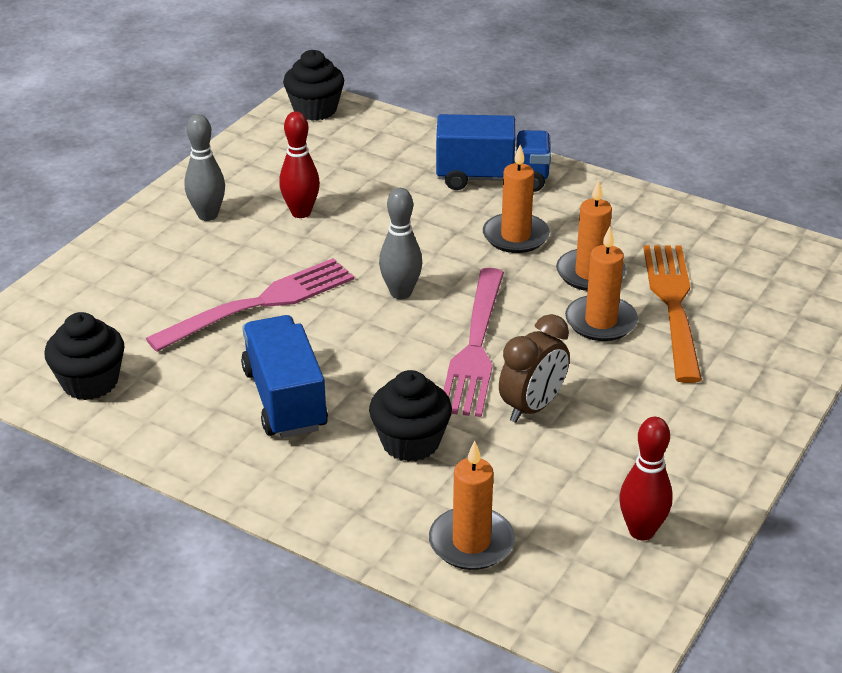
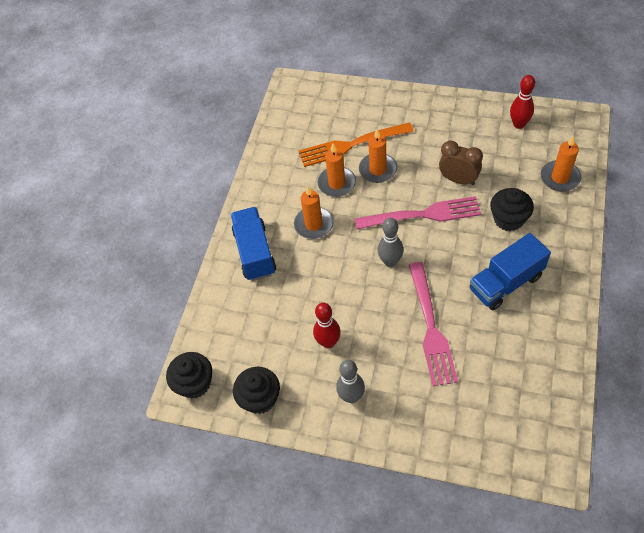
camera: 100 degrees left, 20 degrees up
(90, 382) = (542, 385): black cupcake -> black cupcake (260, 398)
(260, 304) = (431, 327): pink fork -> pink fork turned 135 degrees counterclockwise

